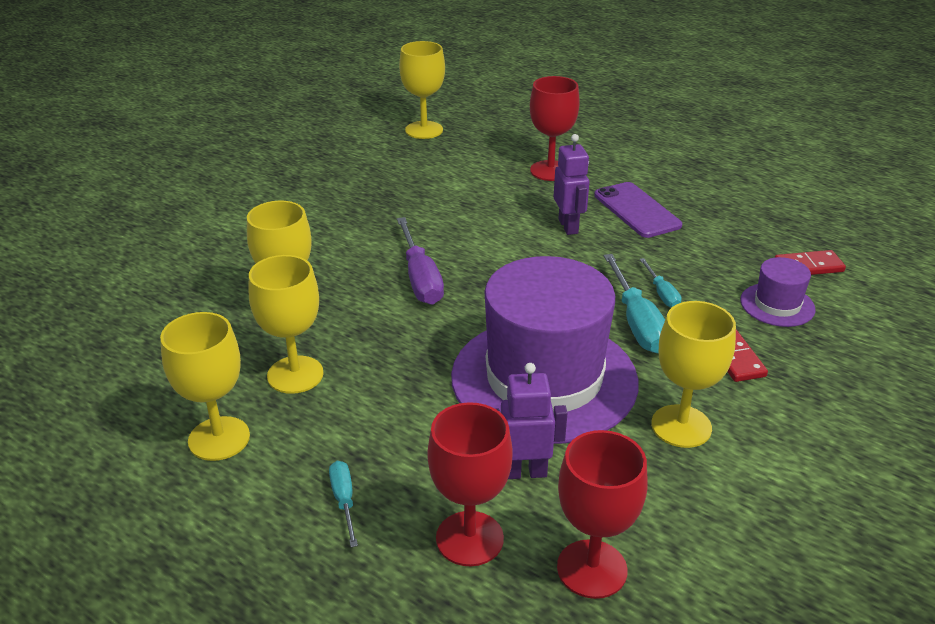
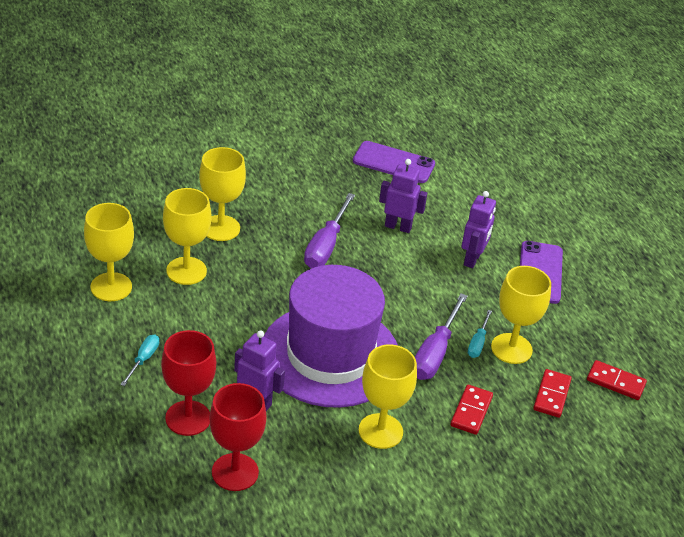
camera: 30 degrees right, 5 degrees up
(403, 180) = (393, 163): none -> purple phone
(424, 130) = (455, 125): yellow goblet -> yellow goblet (511, 348)
(470, 230) = (398, 227): none -> purple robot
(550, 171) = (513, 207): red goblet -> none
(637, 322) = (435, 353): turquoise screwdriver -> purple screwdriver
(777, 305) = (551, 395): purple hat -> red domino

